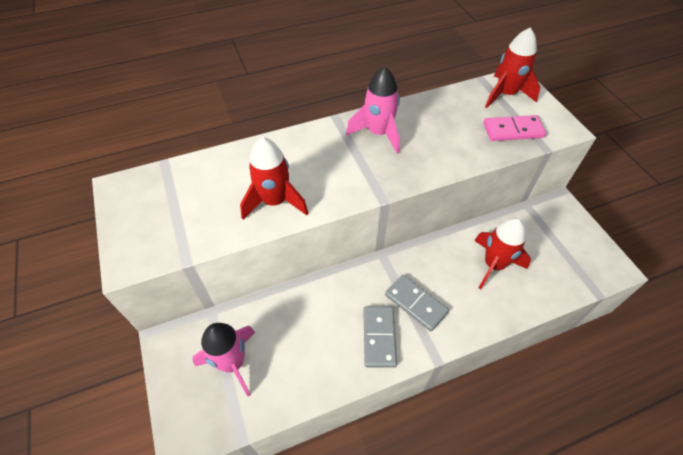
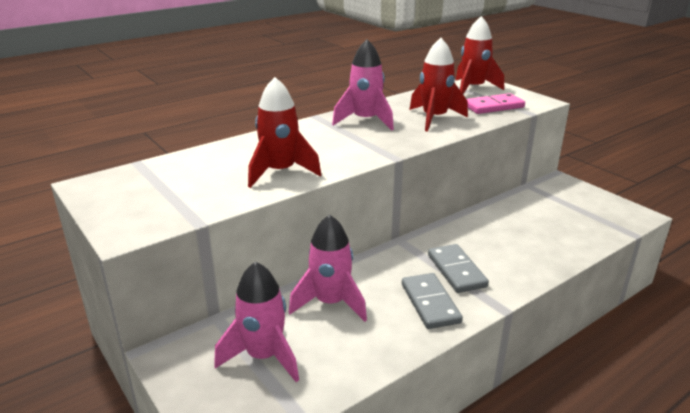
camera: 15 degrees left, 25 degrees down
(300, 317) = (330, 303): none -> pink rocket
(415, 303) = (456, 271): grey domino -> grey domino turned 45 degrees clockwise
(494, 265) = (521, 230): red rocket -> red rocket (434, 119)

